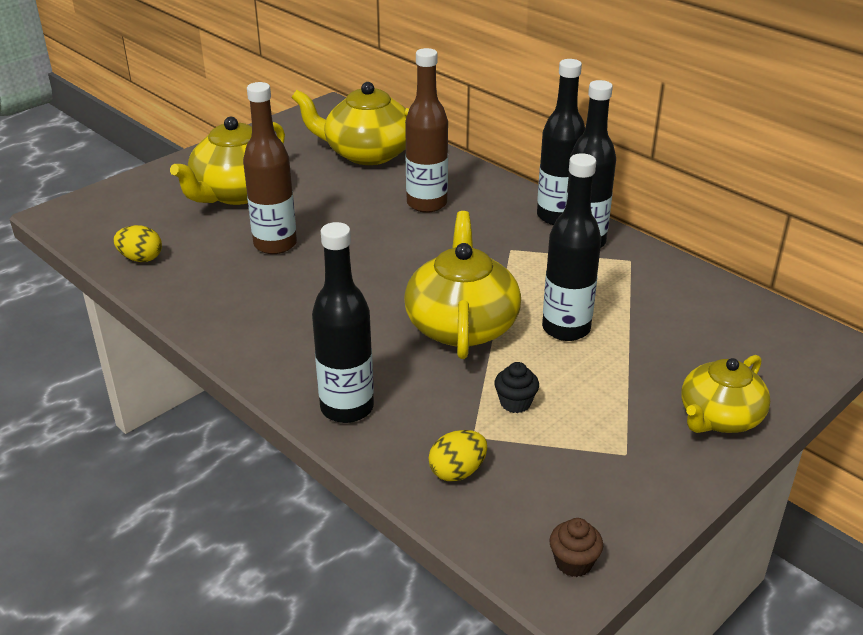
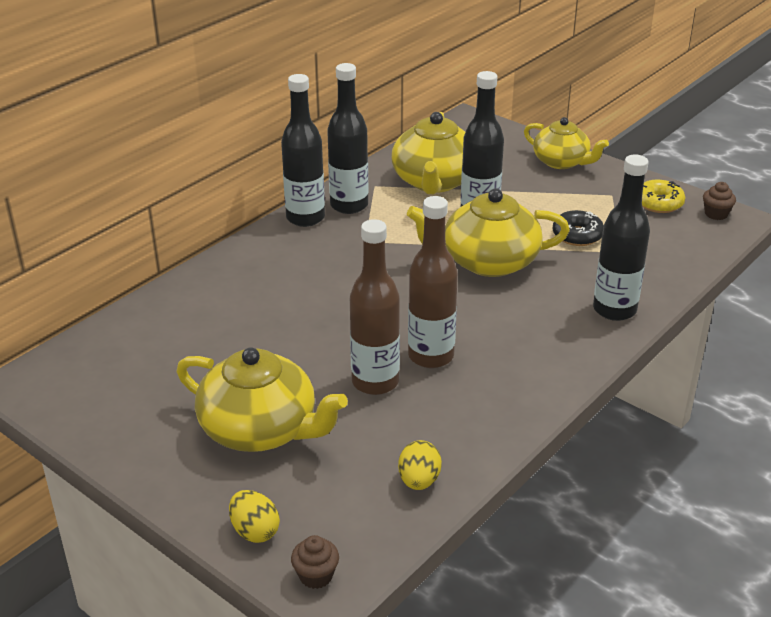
camera: 95 degrees left, 0 degrees up
(73, 212) = (316, 576): none -> brown cupcake
(367, 153) = (164, 339): yellow teapot -> yellow teapot (434, 181)
(427, 204) = (284, 290): brown bottle -> brown bottle (431, 356)
(457, 472) = (660, 256): yellow egg -> yellow egg (255, 531)
(515, 403) = (577, 235): black cupcake -> black donut
(603, 500) = (658, 203): none -> yellow donut

